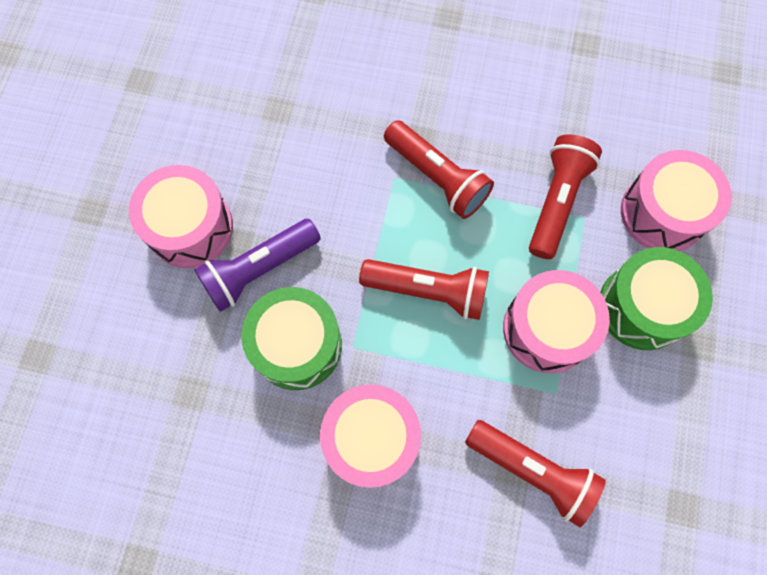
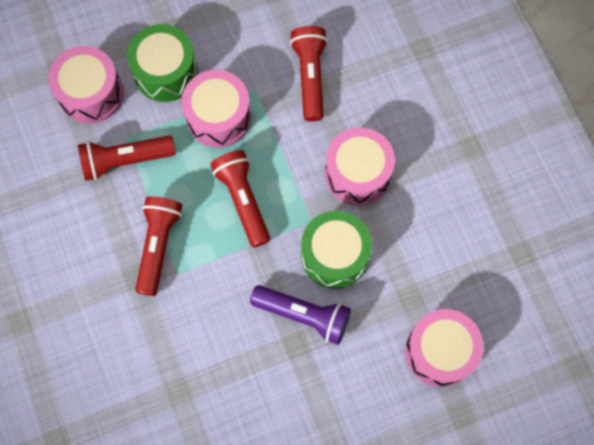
camera: 125 degrees left, 0 degrees up
(190, 227) = (307, 383): pink drum -> pink drum (440, 351)

